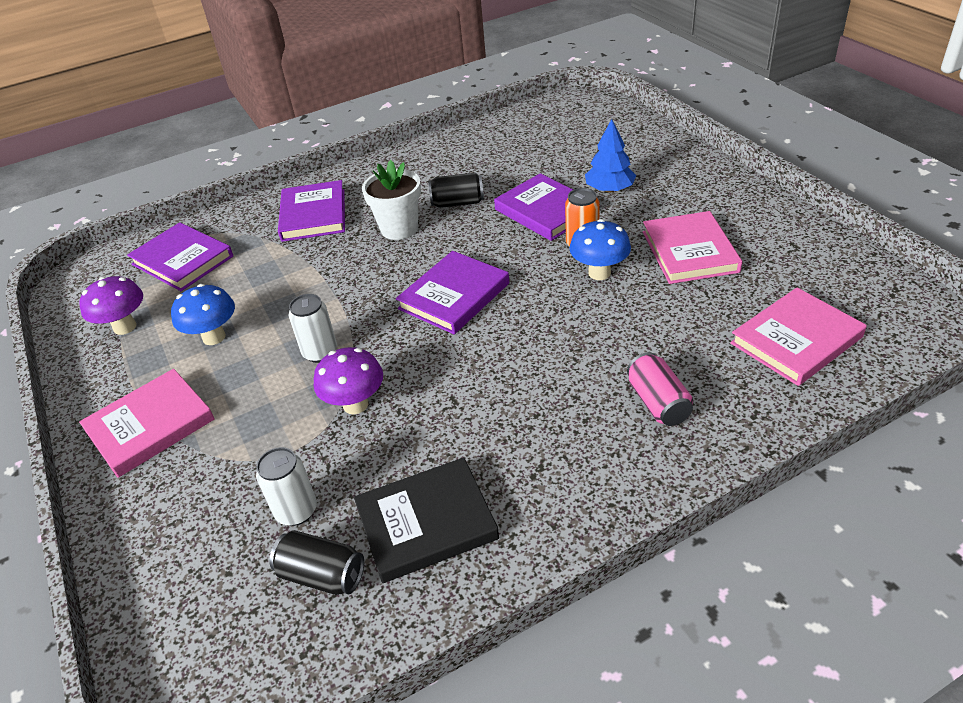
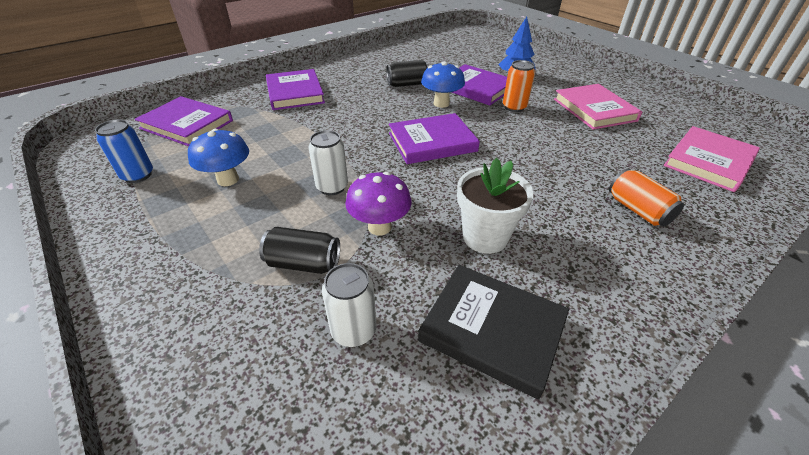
camera: 15 degrees left, 0 degrees up
(125, 327) = (138, 175): purple mushroom -> blue can
(150, 426) = (176, 259): pink book -> none
(322, 575) = (404, 399): black can -> black can (304, 263)
(399, 228) = (368, 100): white flower pot -> white flower pot (485, 237)
(426, 523) = (492, 330): black book -> black book turned 60 degrees clockwise
(454, 296) = (432, 142): purple book -> purple book turned 45 degrees clockwise
(599, 273) = (537, 124): blue mushroom -> blue mushroom (441, 103)
(658, 402) = (638, 210): pink can -> orange can

